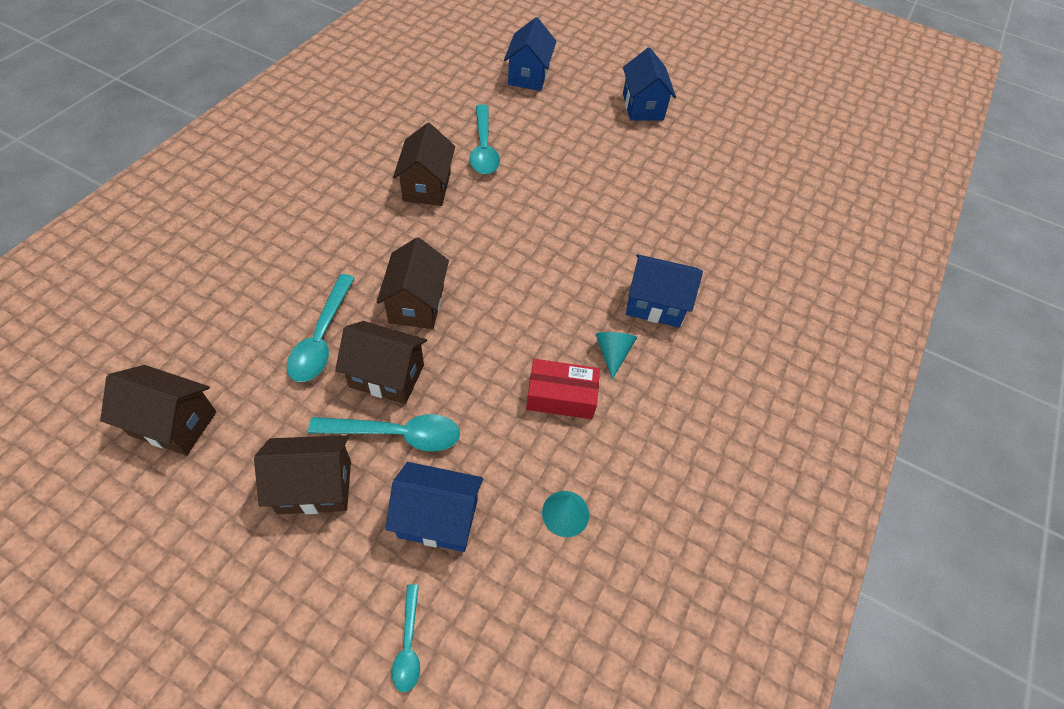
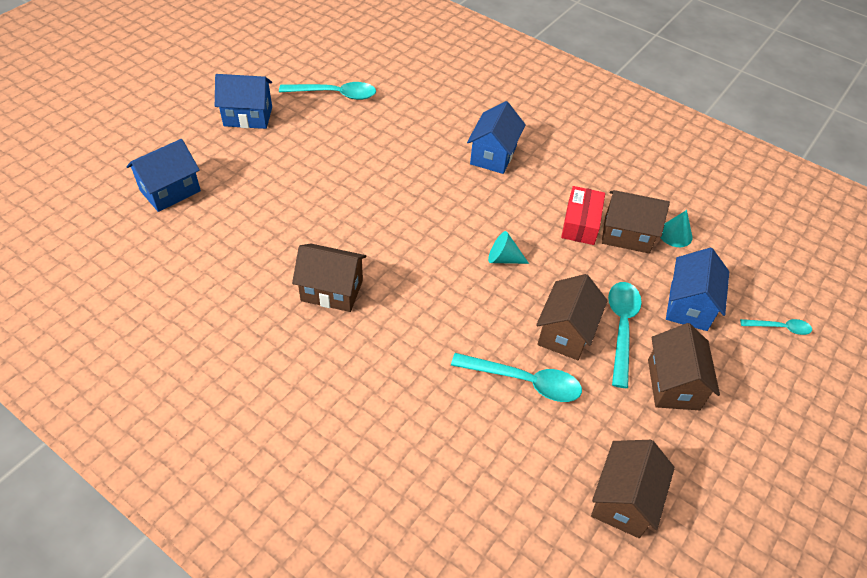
camera: 80 degrees left, 5 degrees down
(416, 304) = (486, 307): brown house -> brown house (626, 235)
(483, 148) = (283, 240): turquoise spoon -> turquoise spoon (335, 94)
(528, 76) = (170, 191): blue house -> blue house turned 60 degrees counterclockwise
(612, 353) = (540, 188): turquoise cone -> turquoise cone (503, 258)

